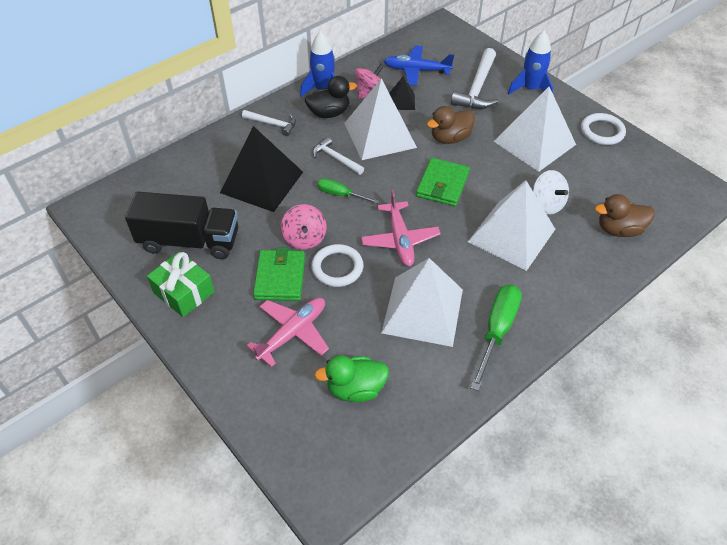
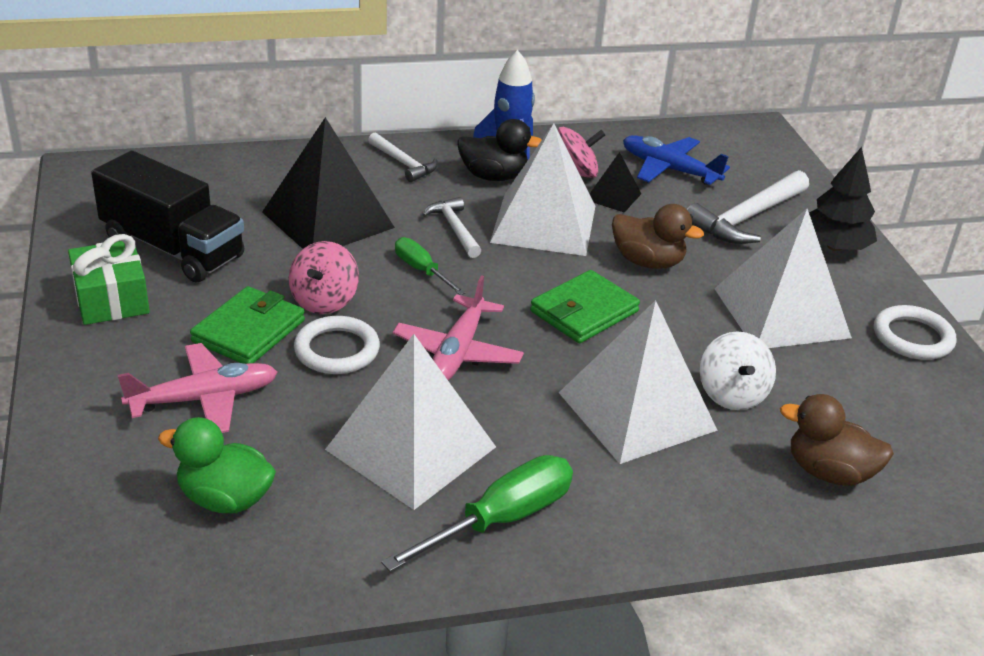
camera: 25 degrees right, 15 degrees down
(450, 138) = (648, 262): brown duck -> brown duck turned 150 degrees counterclockwise
(530, 89) = (834, 246): blue rocket -> black tree

